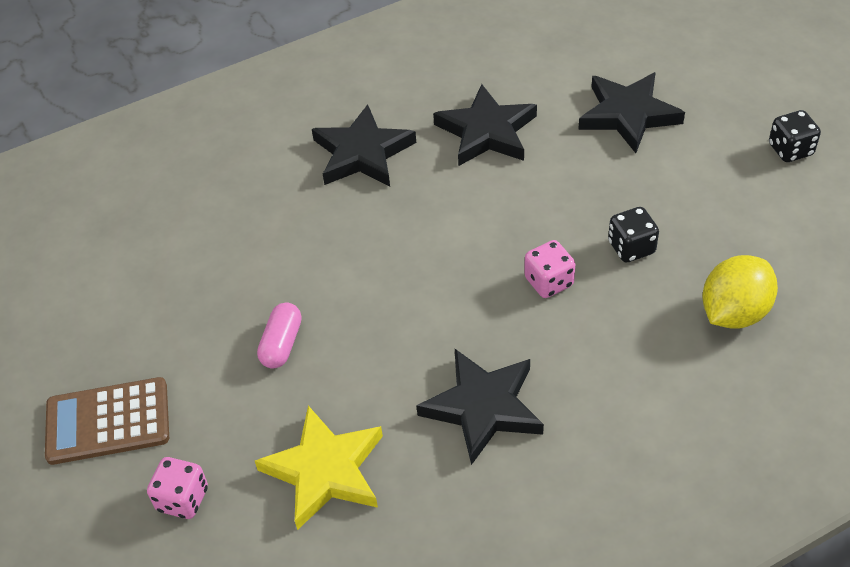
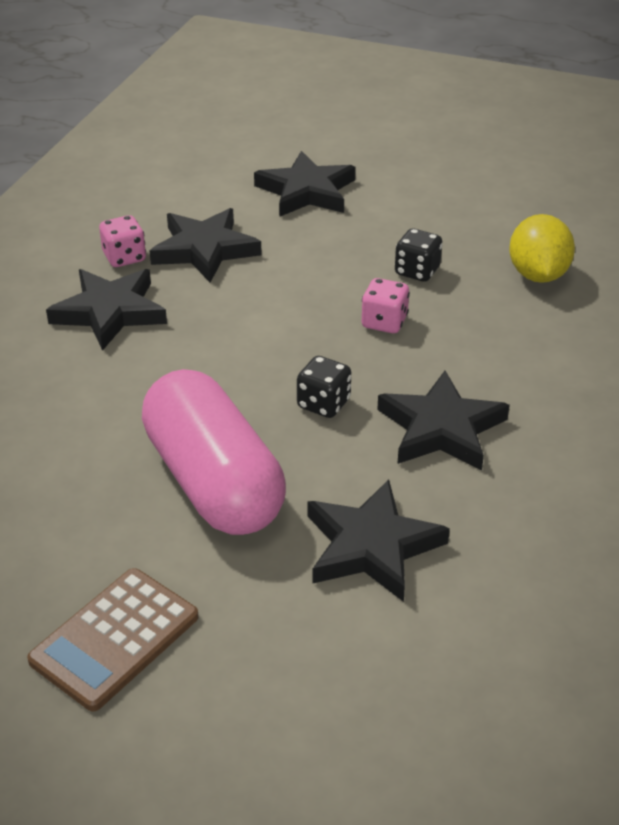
camera: 45 degrees left, 10 degrees down
(183, 499) = (271, 648): pink dice -> pink dice (124, 257)
(281, 344) = (213, 482): pink capsule -> pink capsule, size x2.46
(325, 470) = (371, 546): yellow star -> black star
(790, 150) = (450, 164): black dice -> black dice (323, 404)

